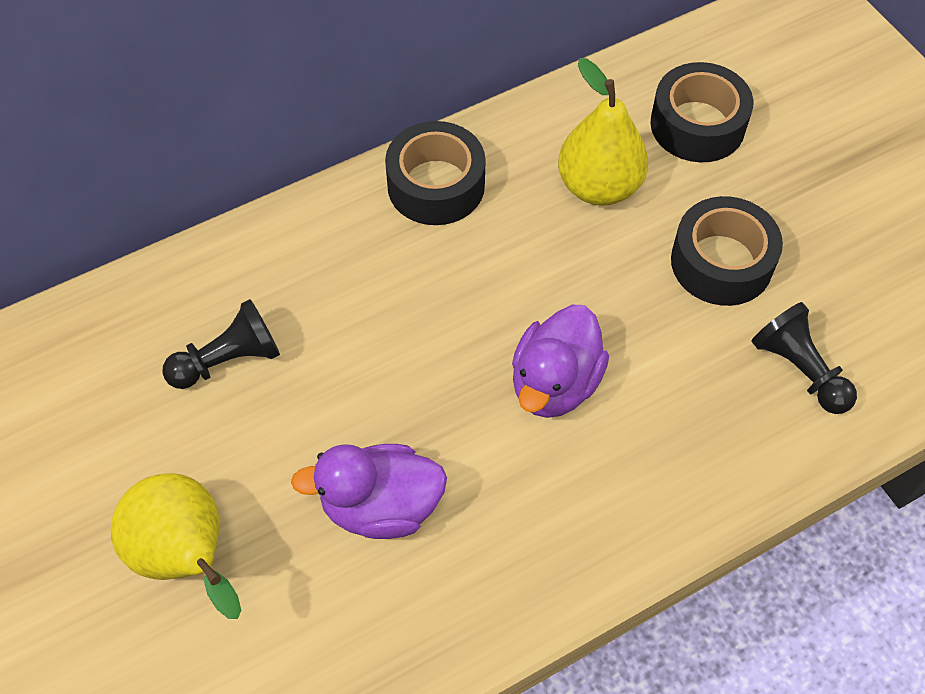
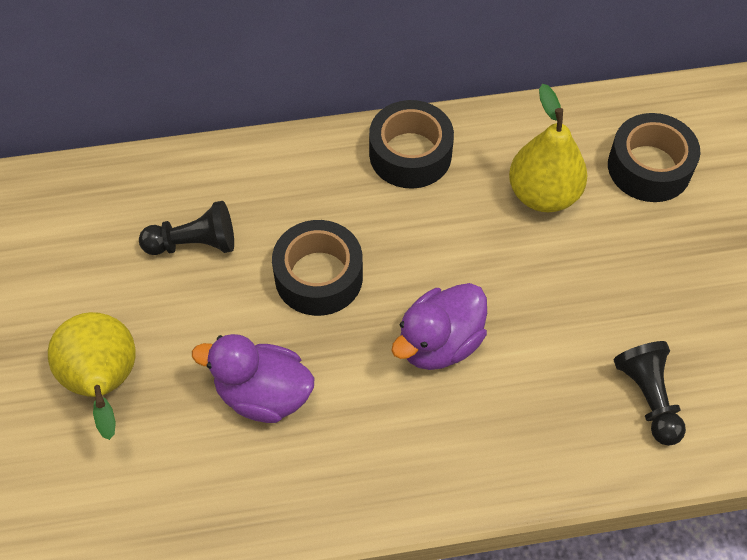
camera: 20 degrees right, 0 degrees up
(721, 262) = (620, 288): black tape -> black tape (318, 276)

